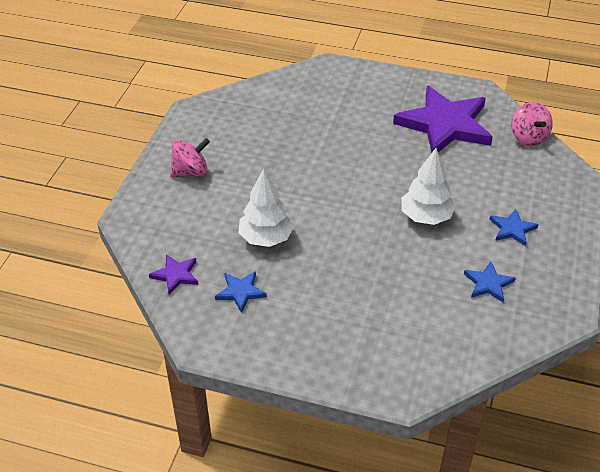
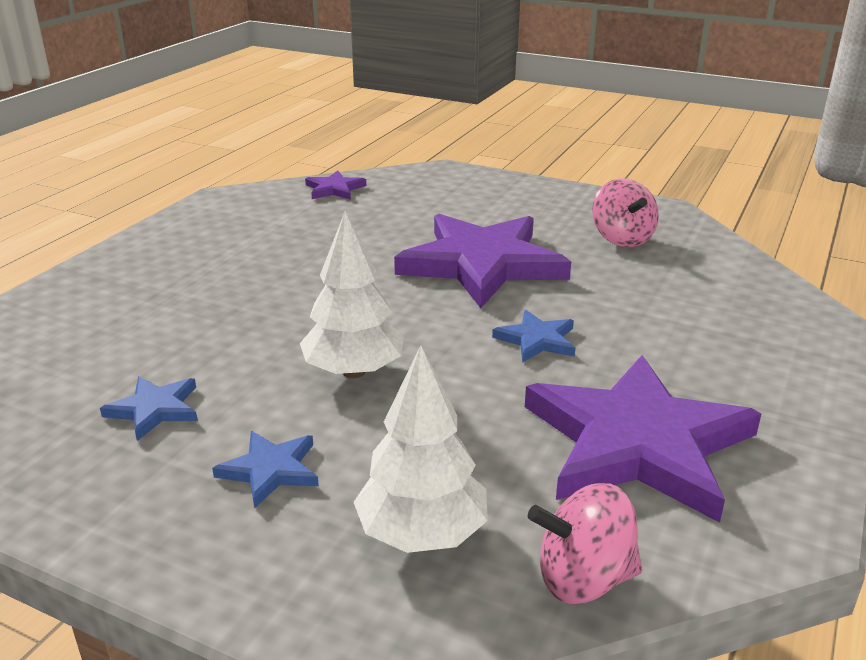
camera: 100 degrees right, 15 degrees down
(190, 172) = (522, 203): pink spinning top -> pink spinning top (622, 238)
(240, 292) = (283, 219): blue star -> blue star (537, 340)
(266, 238) = (370, 239): white tree -> white tree (422, 533)
(290, 182) = (481, 264): none -> purple star

